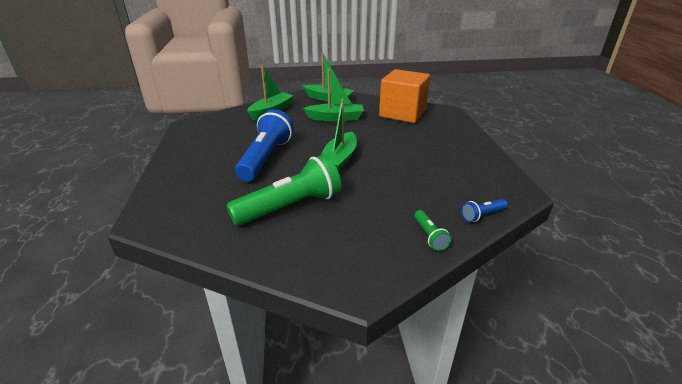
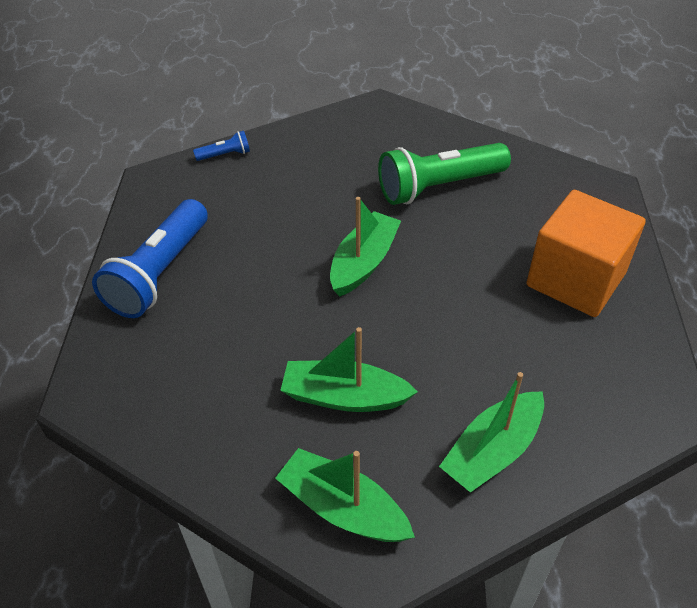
camera: 170 degrees left, 15 degrees up
(265, 158) = (482, 279): blue flashlight -> blue flashlight (160, 273)
(402, 113) = (190, 398): orange cube -> orange cube (575, 279)
(429, 236) = (296, 139): green flashlight -> none

